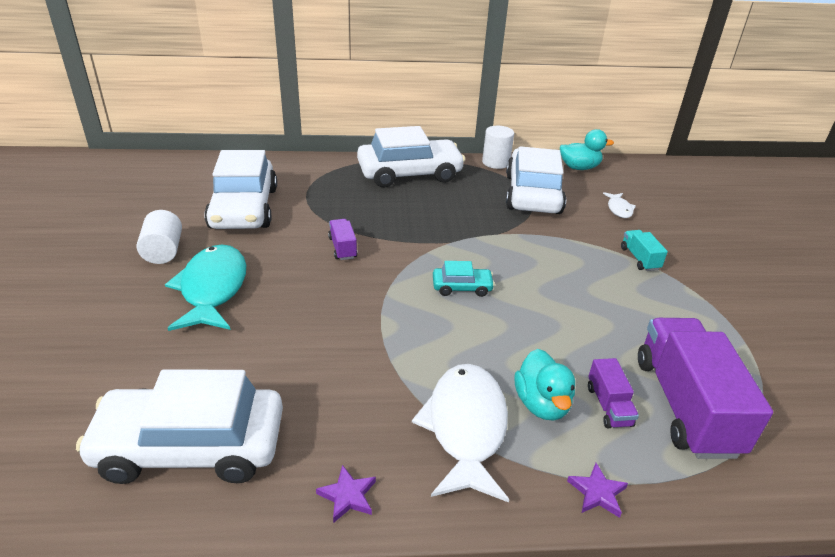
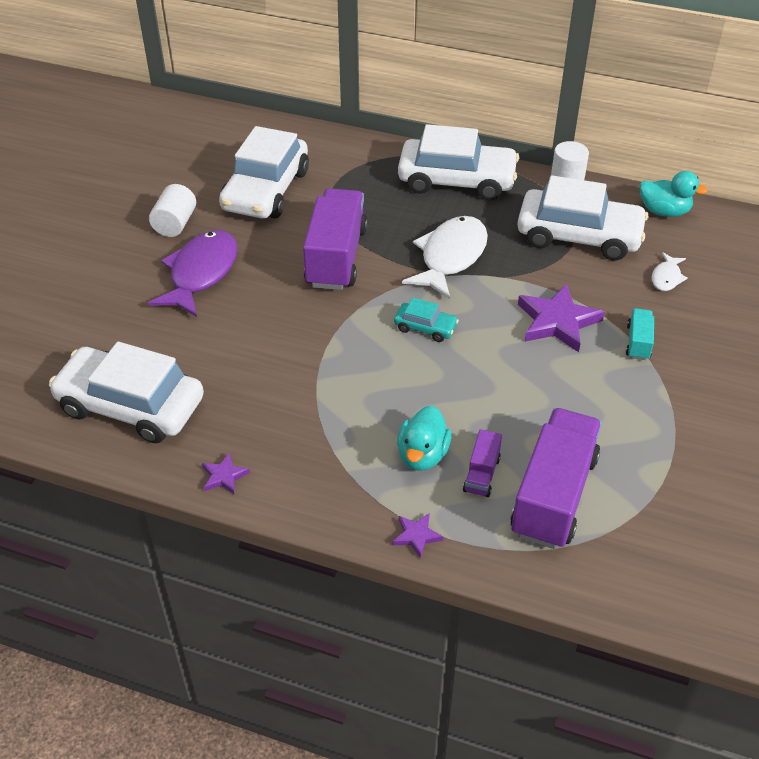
camera: 25 degrees right, 10 degrees up
(213, 289) = (201, 273): turquoise fish -> purple fish
(342, 248) = (336, 257): purple truck -> purple truck, size x2.21
(466, 428) = (344, 455): white fish -> white fish (450, 257)
(532, 194) = (579, 236): white car -> white car turned 75 degrees clockwise
(567, 257) = (557, 321): none -> purple star

